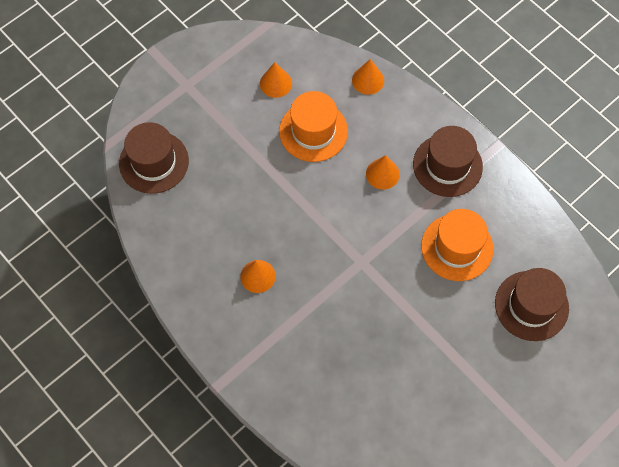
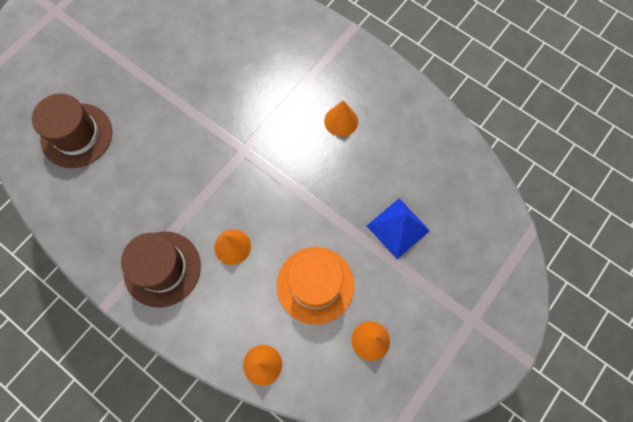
camera: 170 degrees right, 5 degrees up
(154, 162) = (477, 218): brown hat -> none
(228, 166) = (398, 228): none -> blue pyramid
(457, 247) = (149, 180): orange hat -> none

